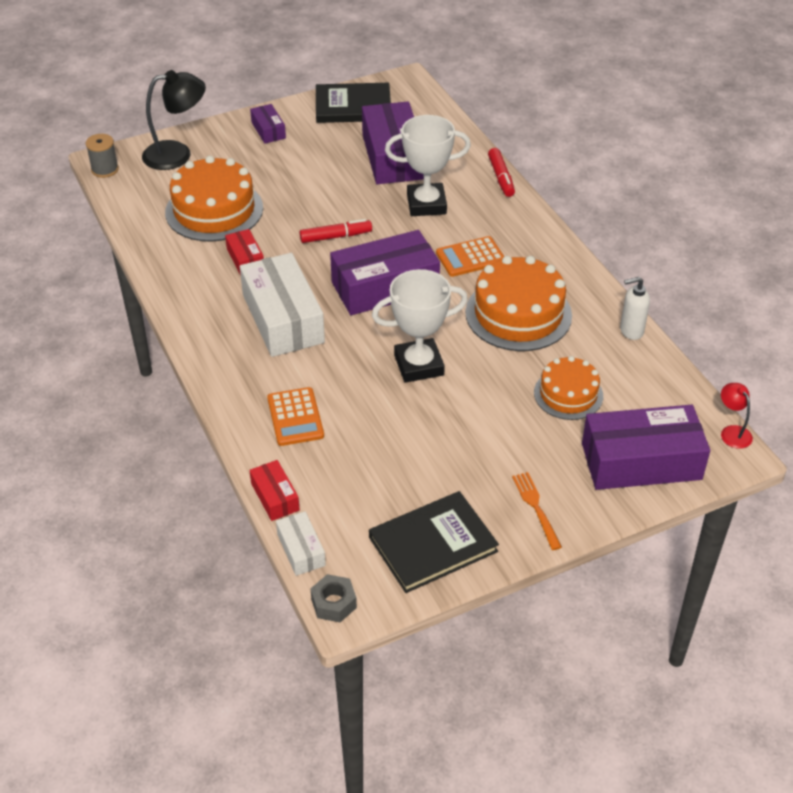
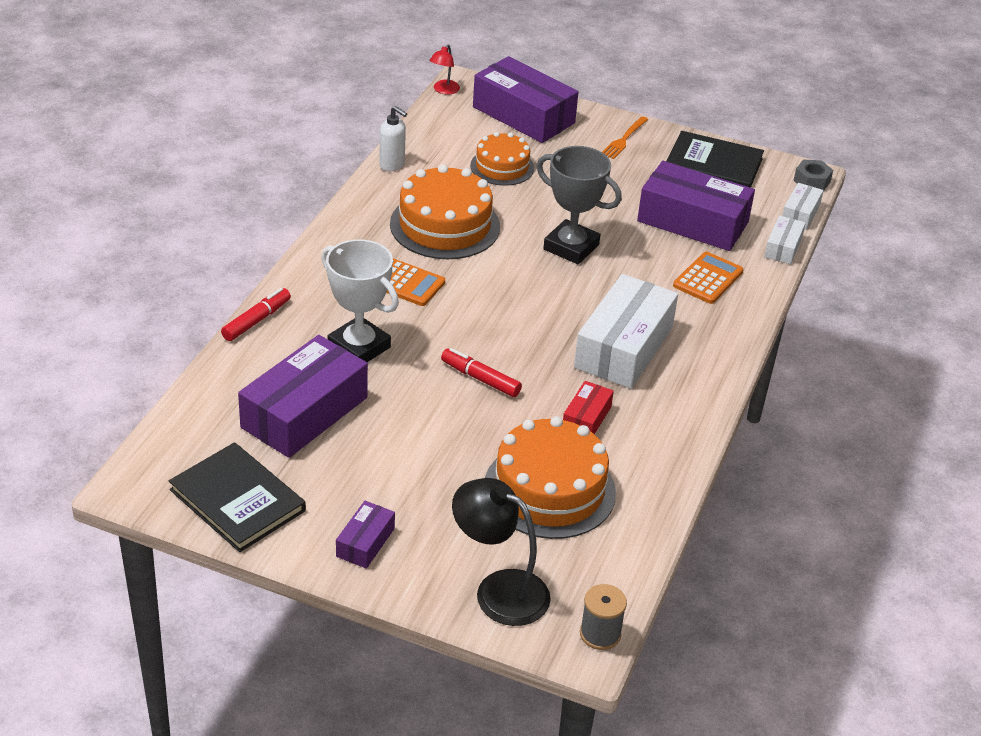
camera: 135 degrees left, 5 degrees down
(275, 497) = (783, 247): red box -> white box
(385, 287) = (507, 311): purple box -> purple box (692, 222)
(419, 365) = (571, 247): white trophy -> grey trophy

